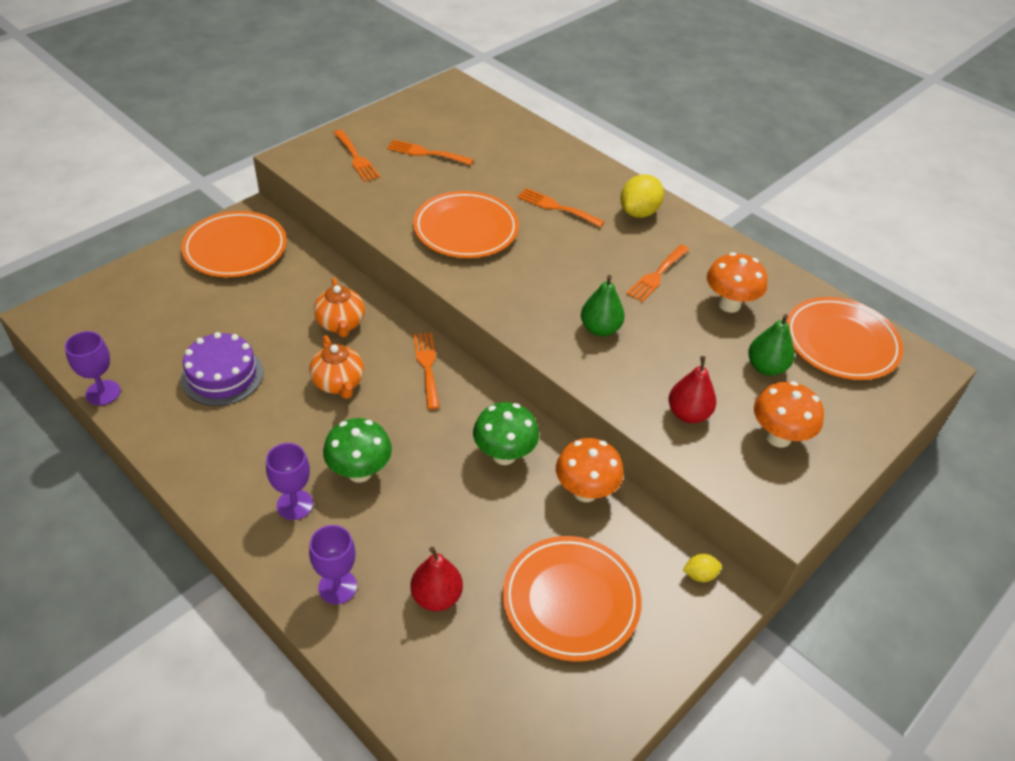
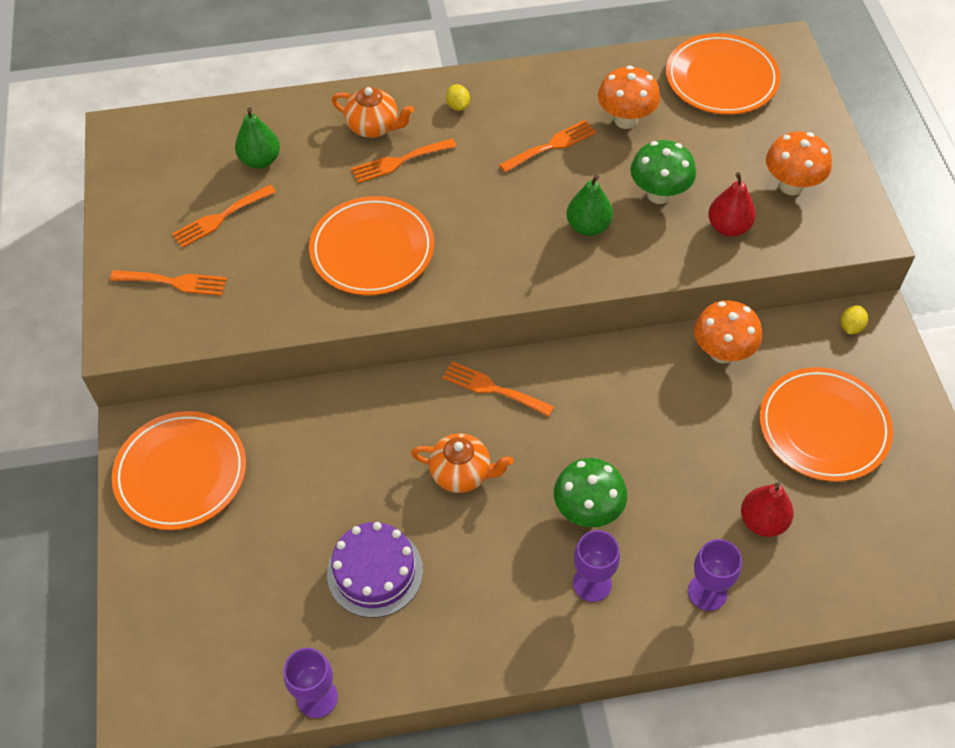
camera: 50 degrees left, 10 degrees up
(341, 324) = (379, 431): orange teapot -> orange teapot (374, 127)
(504, 455) = (643, 388): green mushroom -> green mushroom (659, 194)
(639, 212) = (458, 106): yellow lemon -> yellow lemon, size x0.52
(656, 275) = (551, 146): orange fork -> orange fork turned 105 degrees counterclockwise
(766, 367) = (713, 144): green pear -> green pear (260, 160)

